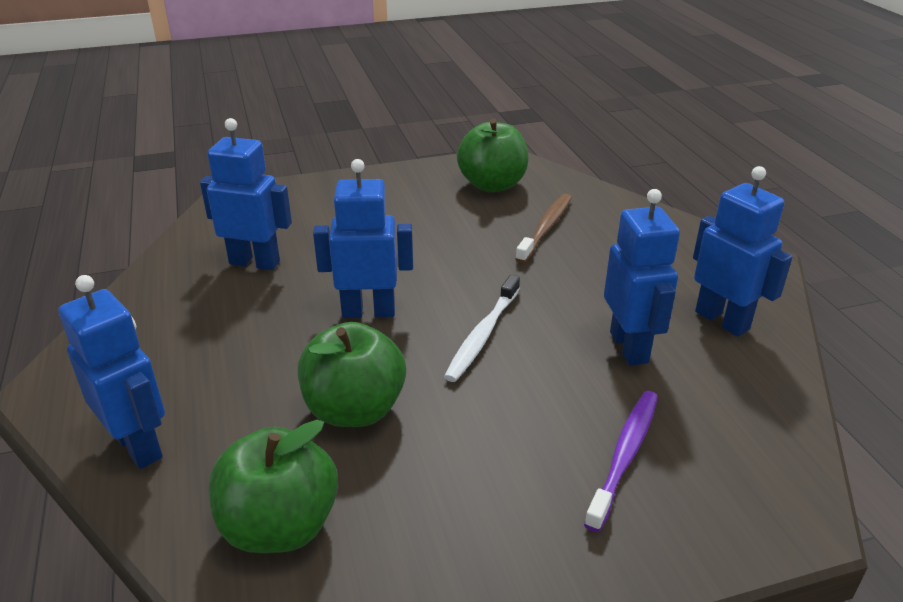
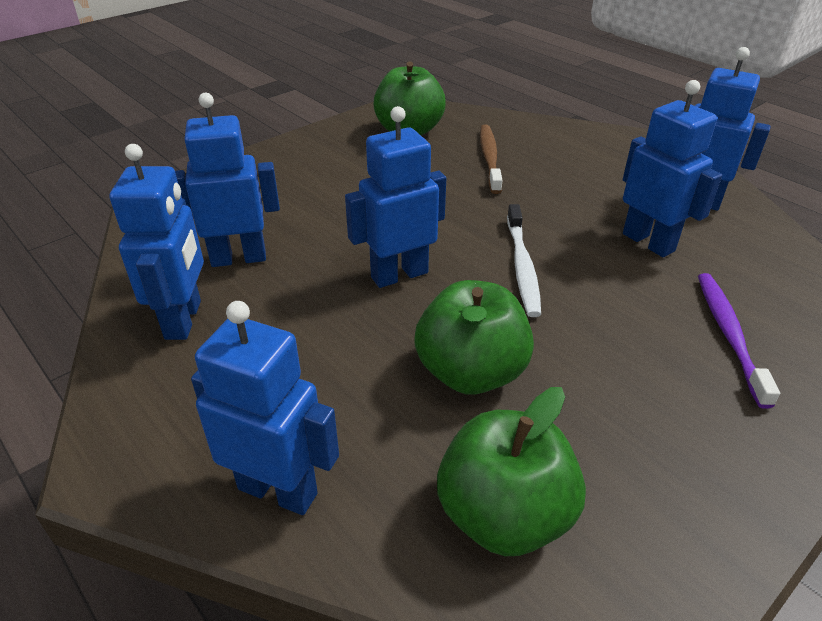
camera: 25 degrees left, 5 degrees up
(177, 300) = (184, 320): none -> blue robot

